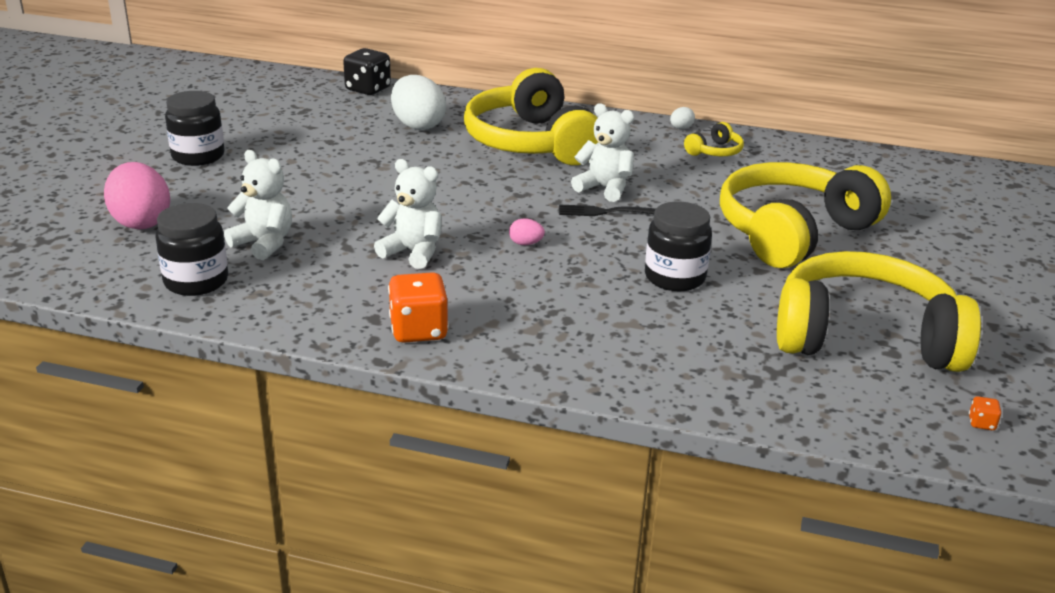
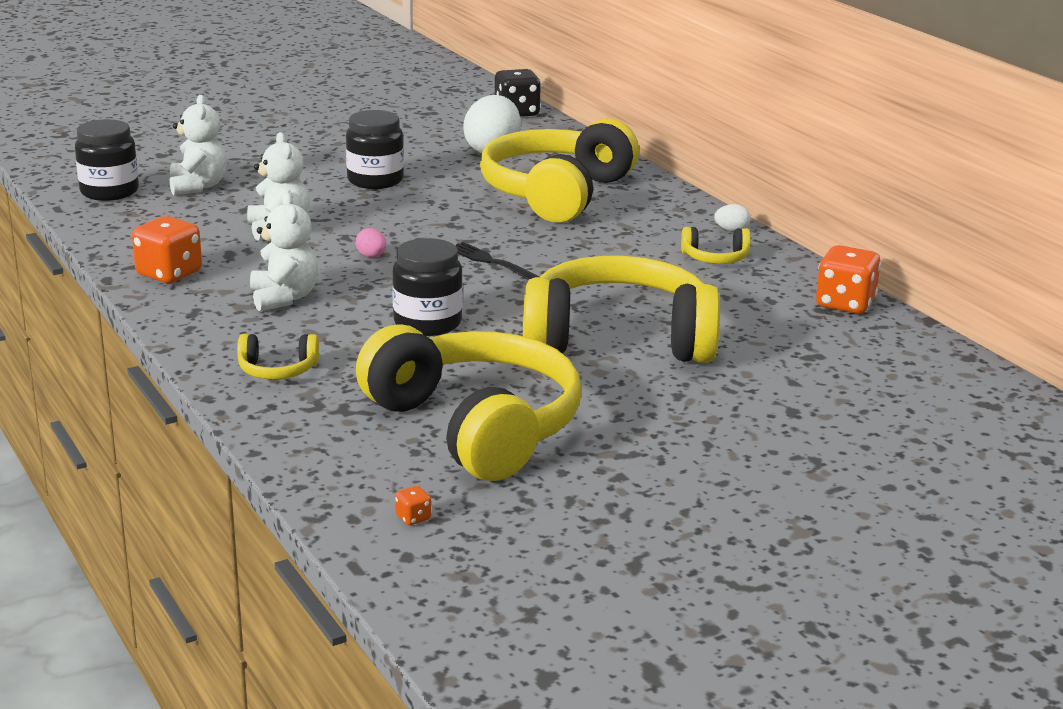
camera: 45 degrees right, 5 degrees down
(141, 222) = (156, 146): pink egg -> none
(198, 156) = (282, 119): black jar -> black jar (375, 180)
(604, 188) = (533, 246): white teddy bear -> white teddy bear (284, 298)
(673, 366) = (277, 370): none -> yellow headphones
(835, 153) = (845, 304): none -> orange dice

